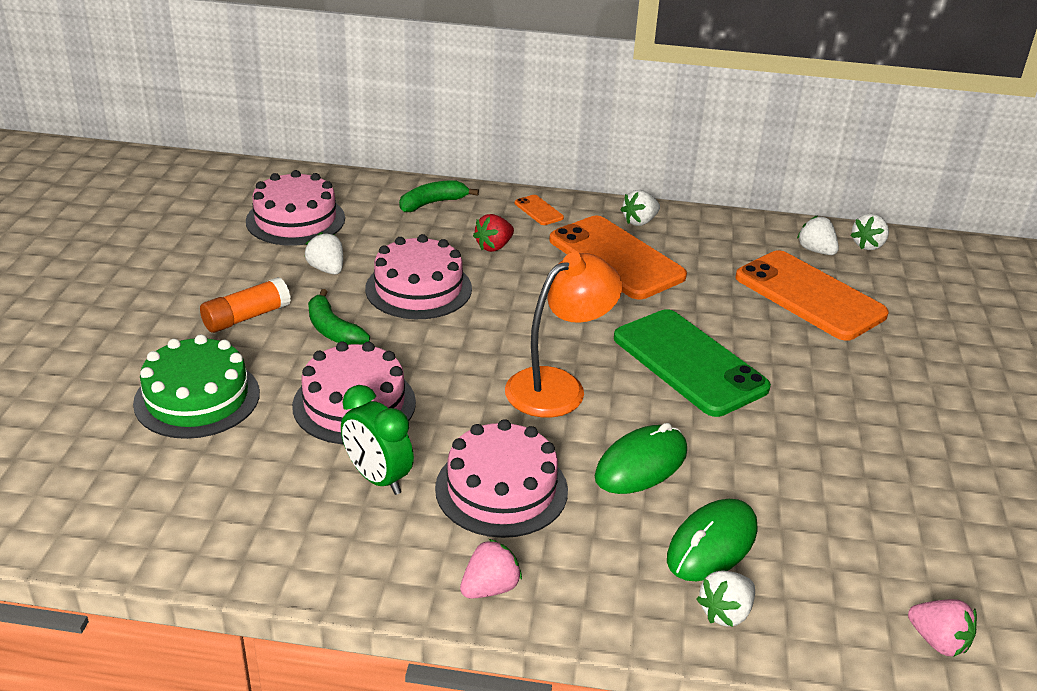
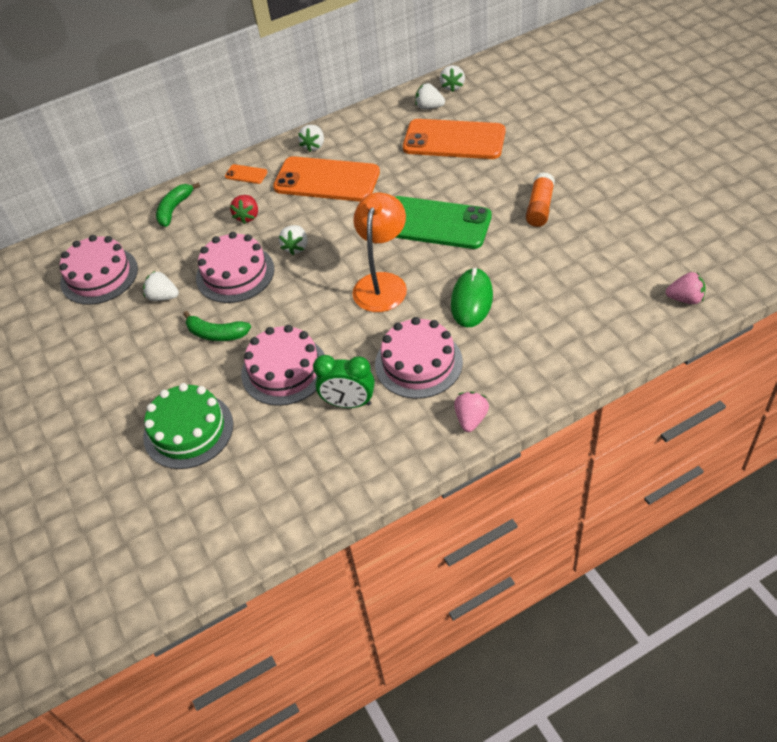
camera: 30 degrees left, 15 degrees up
(246, 317) = (152, 361): orange glue stick -> orange glue stick (539, 207)
(712, 544) = (547, 320): green mouse -> none
(725, 613) = (587, 351): white strawberry -> white strawberry (296, 247)

